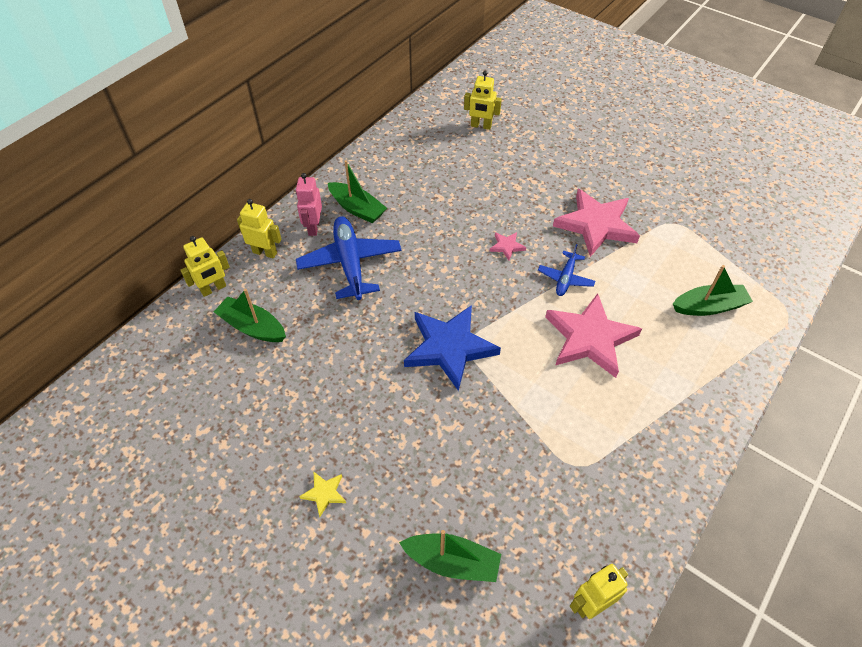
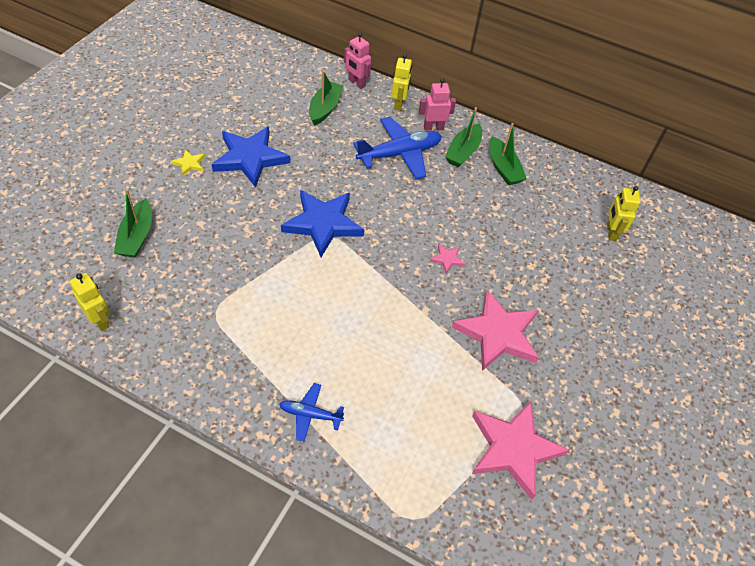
camera: 75 degrees right, 0 degrees up
(213, 289) = (356, 83): yellow robot -> pink robot
(328, 418) = (250, 158): none -> blue star
(565, 278) = (417, 306): blue plane -> blue plane (310, 414)
(590, 338) = (348, 325): pink star -> pink star (513, 449)
(709, 307) = (407, 434): green boat -> green boat (503, 168)

